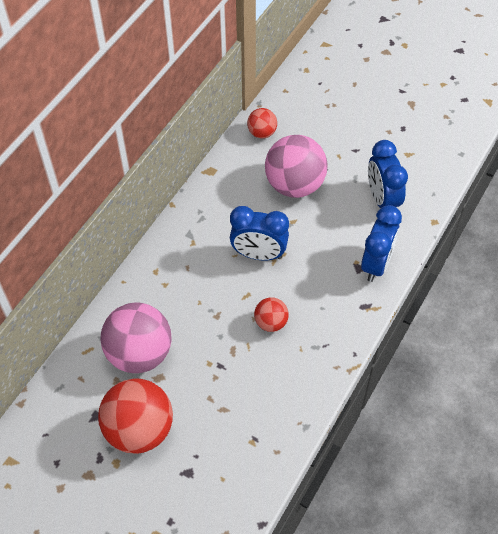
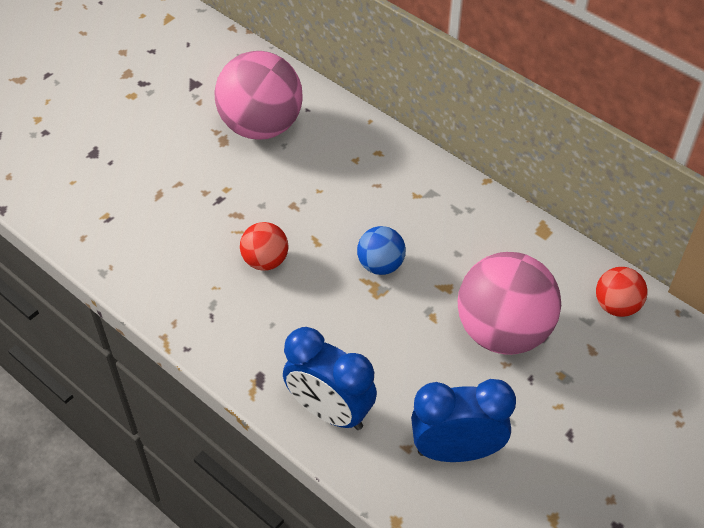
camera: 100 degrees right, 5 degrees down
(139, 429) = (162, 117): red ball -> none
(259, 254) = (380, 265): blue clock -> blue ball

